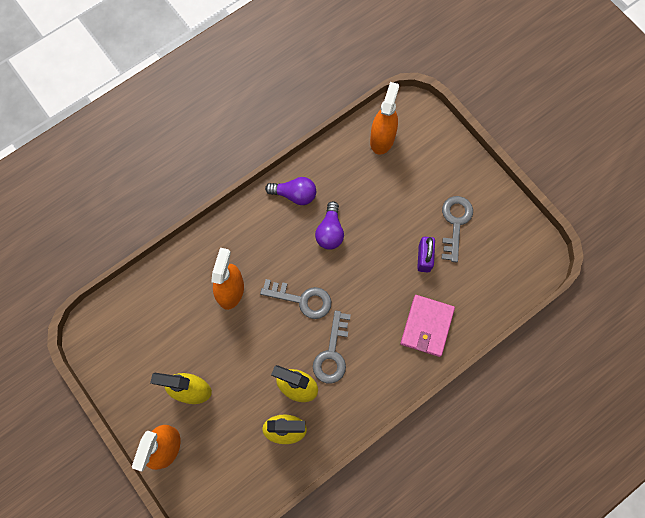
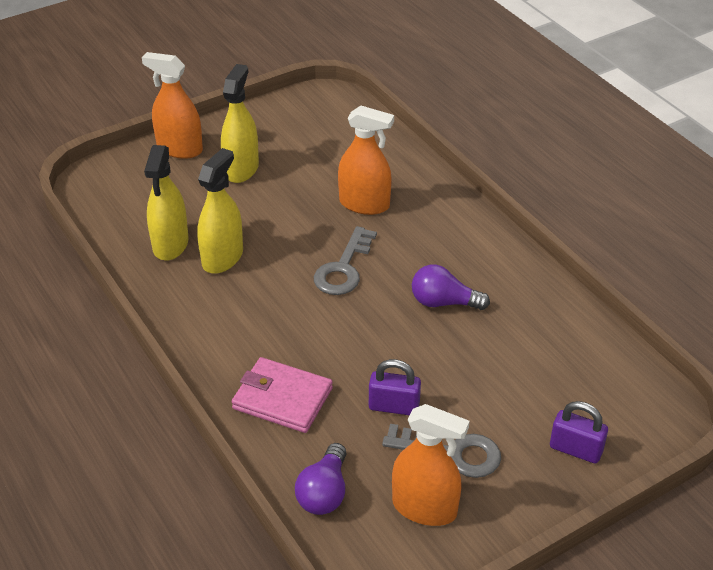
camera: 95 degrees right, 30 degrees down
(295, 195) = (503, 269): purple light bulb -> purple light bulb (324, 492)
(332, 353) = (262, 293): grey key -> none
(382, 139) = (603, 373): orange spray bottle -> orange spray bottle (424, 508)
(443, 157) = (575, 449): none -> purple padlock

